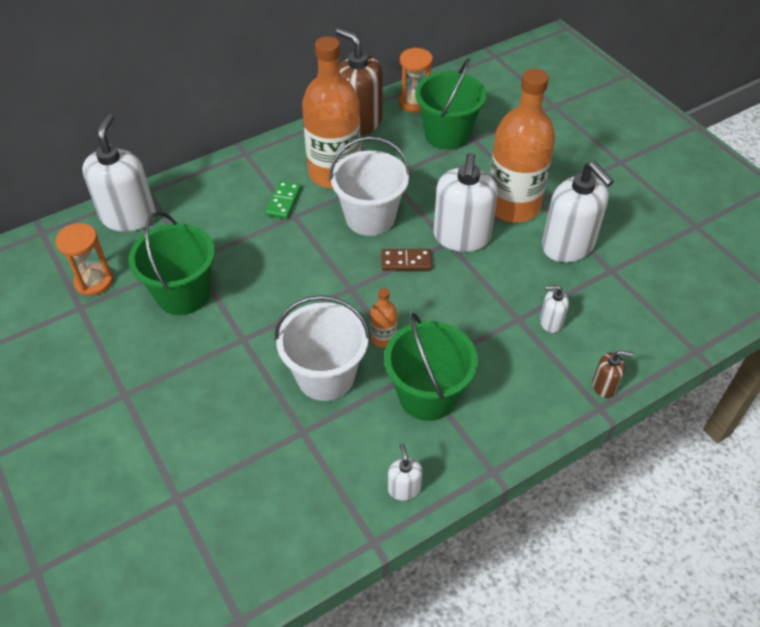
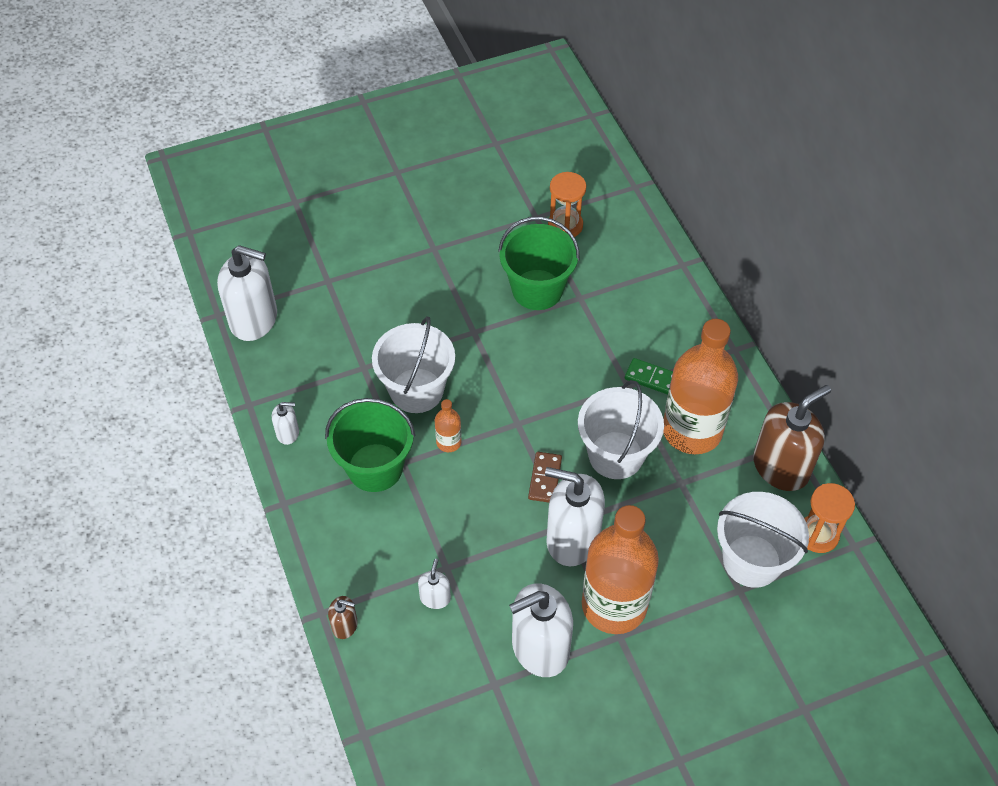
camera: 100 degrees right, 5 degrees up
(128, 216) = (647, 249): white soap dispenser -> white soap dispenser (254, 319)
(447, 134) = (752, 561): green bucket -> white bucket
(604, 386) = (345, 625): brown soap dispenser -> brown soap dispenser turned 90 degrees counterclockwise

